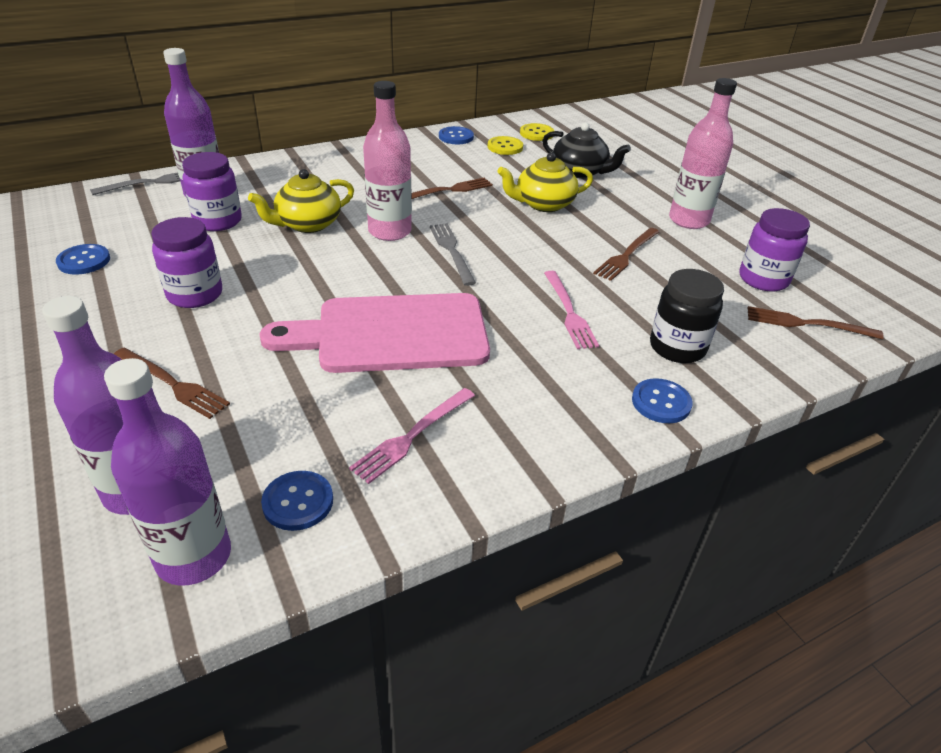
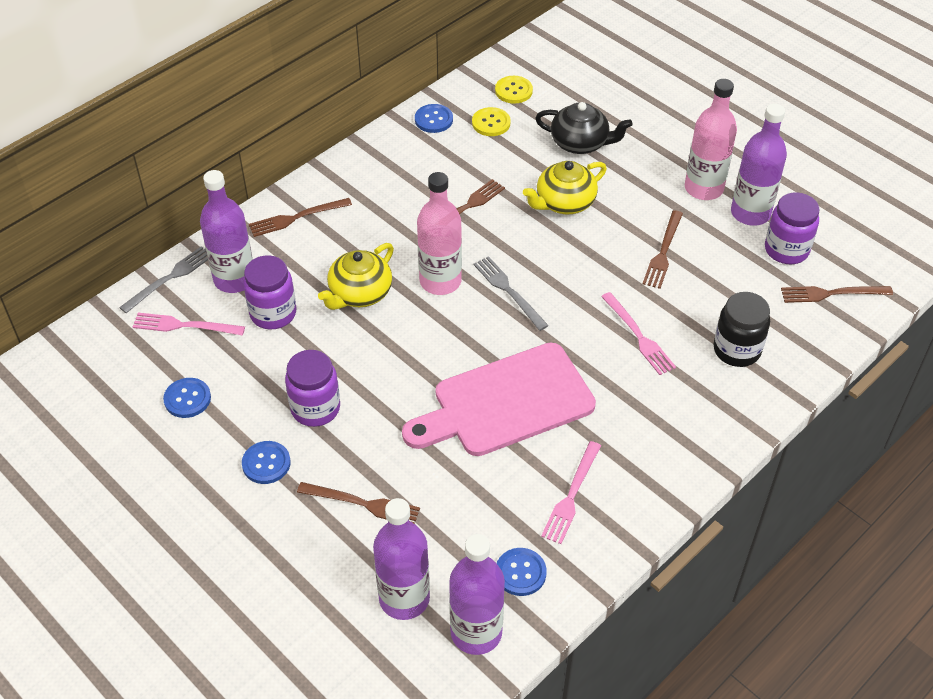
camera: 15 degrees left, 10 degrees up
(133, 213) = (185, 325): none -> pink fork
(293, 169) = (297, 217): none -> brown fork
(661, 402) = (740, 410): blue button -> blue button (266, 463)
(732, 246) = (750, 213): none -> purple bottle

